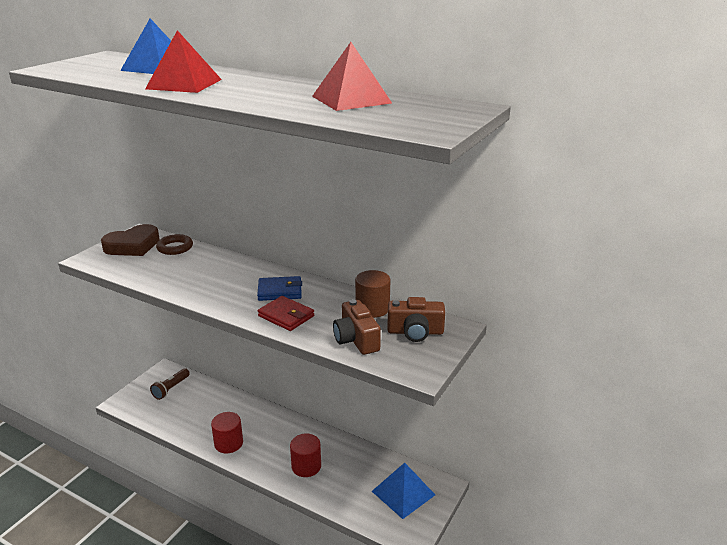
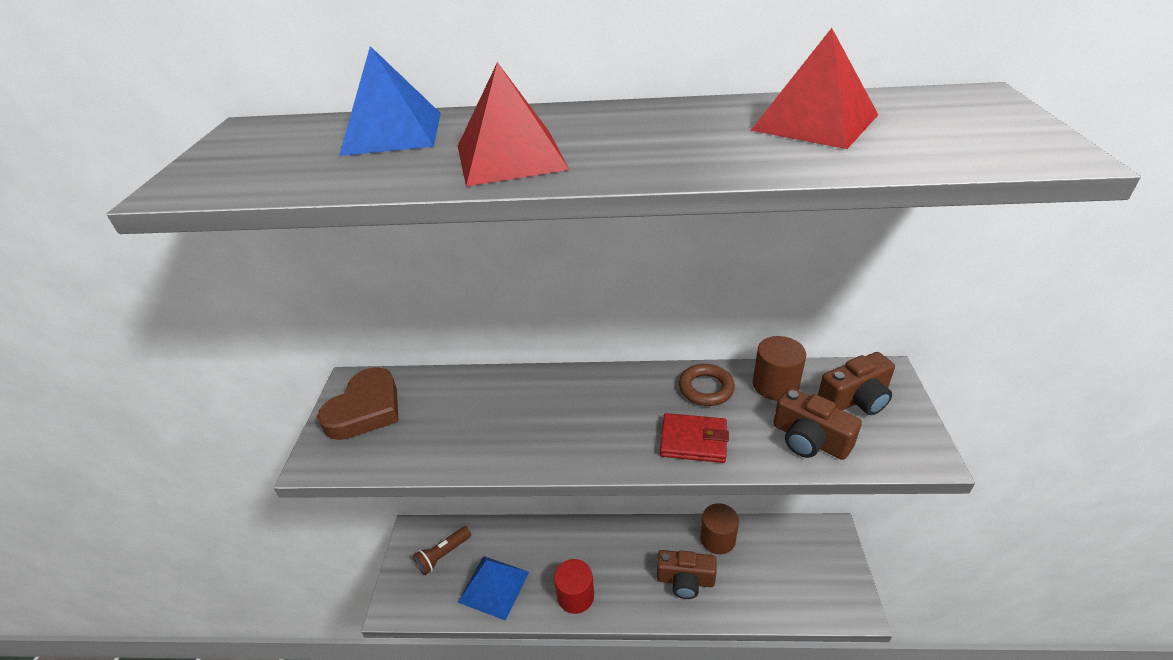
camera: 25 degrees left, 10 degrees up
(171, 389) = (443, 555): brown flashlight -> brown flashlight turned 45 degrees clockwise
(175, 248) = (432, 389): brown ring -> brown ring (706, 388)
(280, 291) = (644, 404): blue wallet -> none
(306, 466) = (685, 580): red cylinder -> brown camera
(351, 453) = (717, 539): none -> brown cylinder
(403, 493) = (805, 560): blue pyramid -> blue pyramid (493, 586)

